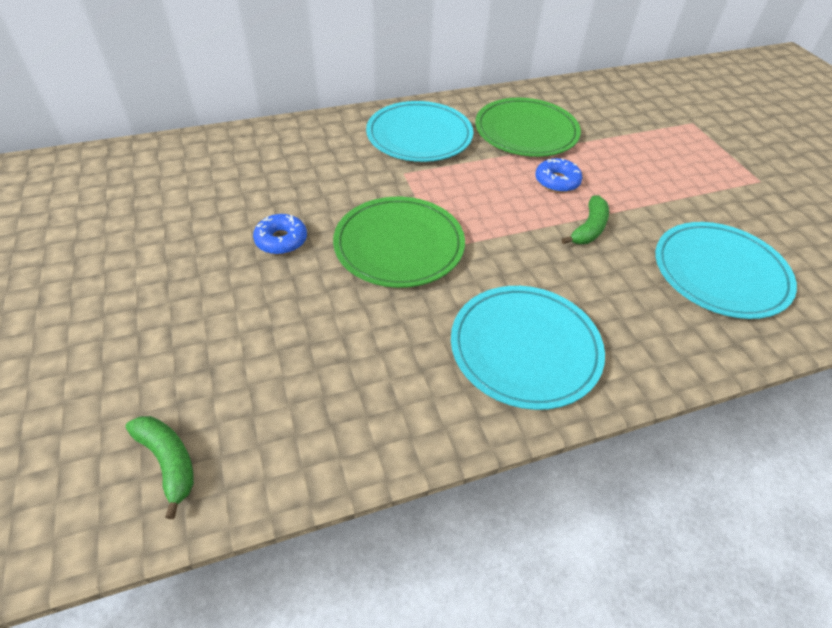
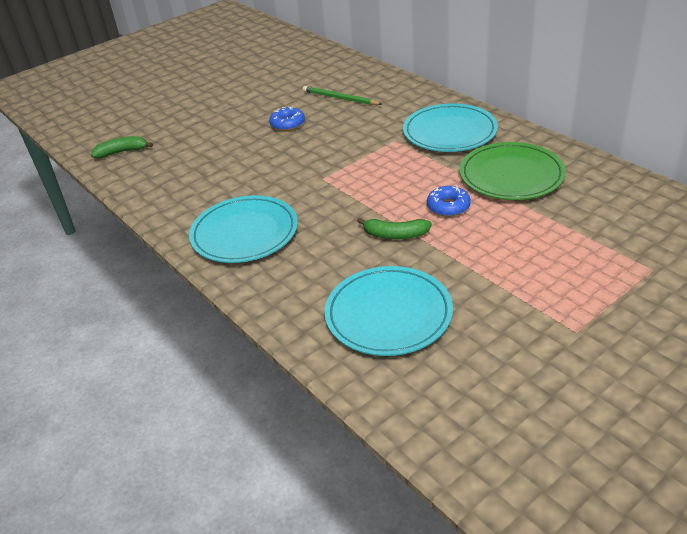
camera: 75 degrees right, 10 degrees down
(168, 462) = (122, 152): green banana -> green banana turned 135 degrees counterclockwise
(263, 180) = (340, 98): none -> green pencil
(399, 245) = (312, 162): green plate -> none

